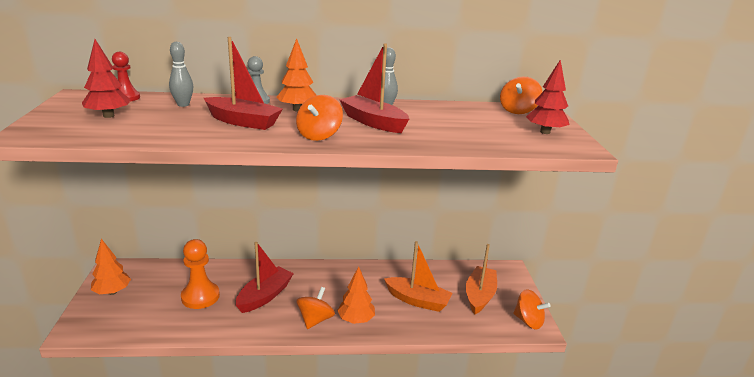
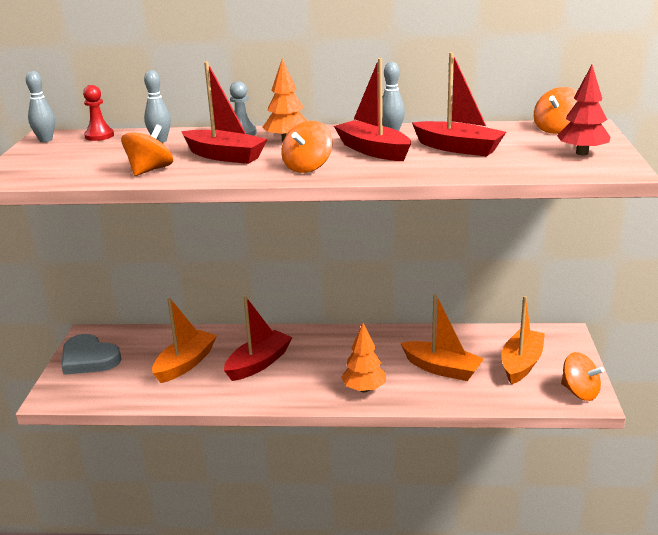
camera: 10 degrees right, 0 degrees up
(75, 99) = (46, 140): none -> grey bowling pin
(108, 116) = (81, 156): red tree -> none
(112, 292) = (89, 359): orange tree -> grey heart
(200, 296) = (185, 364): orange pawn -> orange boat
(315, 320) = (316, 388): orange spinning top -> orange spinning top (150, 170)
(444, 123) = (458, 148): none -> red boat

